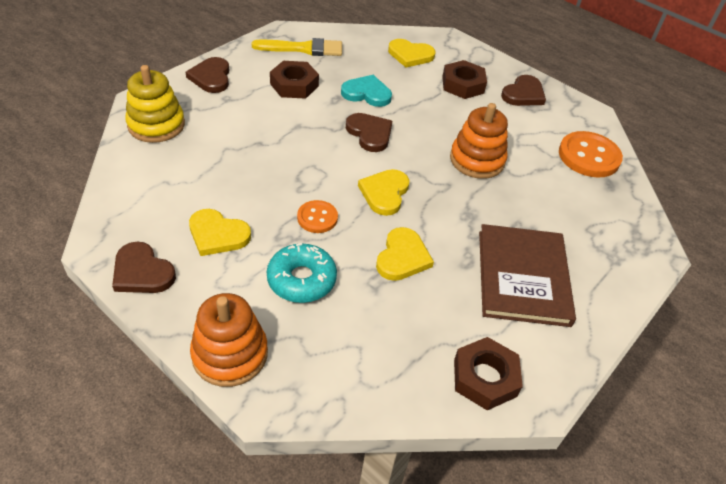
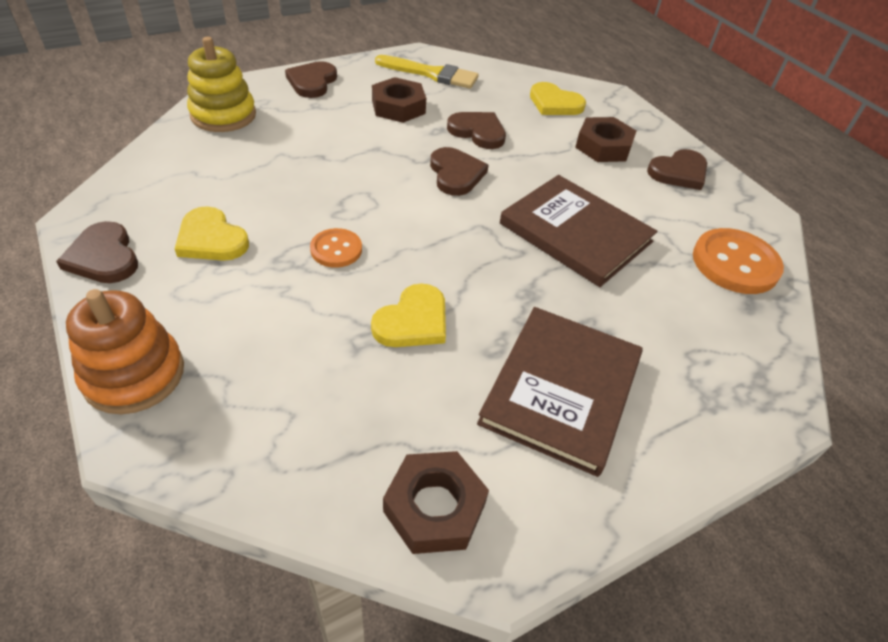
camera: 20 degrees right, 0 degrees up
(301, 279) = (273, 313): turquoise donut -> none
(367, 93) = (478, 132): turquoise heart -> brown heart
(384, 193) = (434, 242): yellow heart -> none
(477, 160) = (575, 233): orange stacking toy -> brown book

